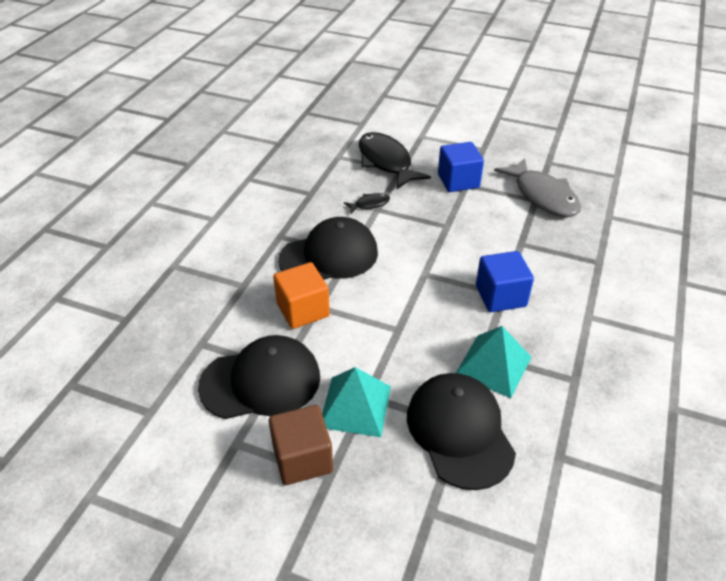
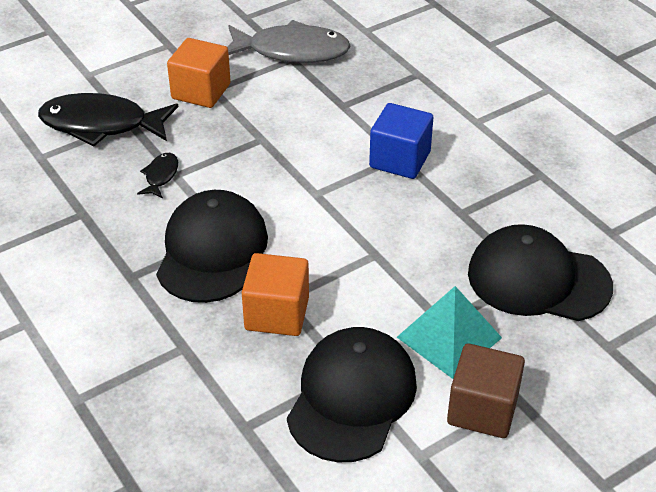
camera: 55 degrees left, 0 degrees up
(458, 181) = (201, 91): blue cube -> orange cube
(493, 365) = (481, 214): turquoise pyramid -> none

